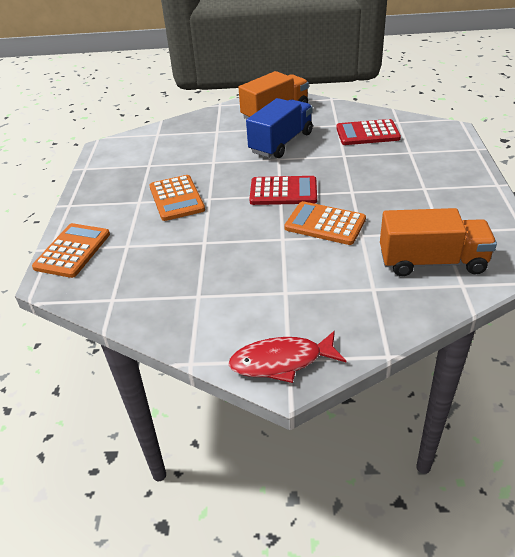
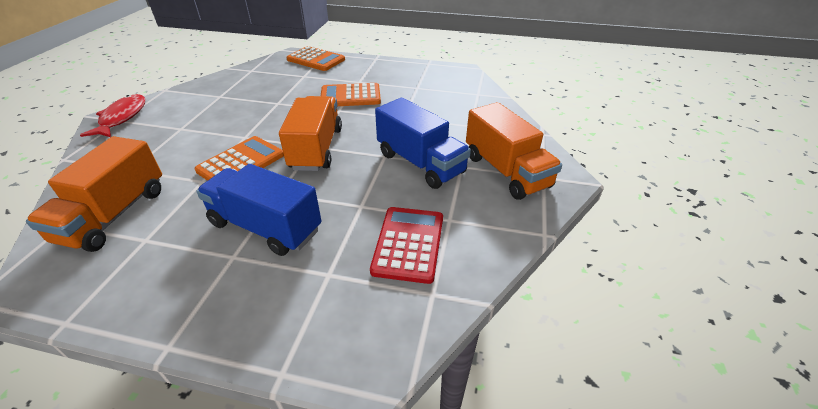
camera: 100 degrees right, 0 degrees up
(283, 192) = (316, 148): red calculator -> orange truck
(390, 185) = (265, 227): none -> blue truck

